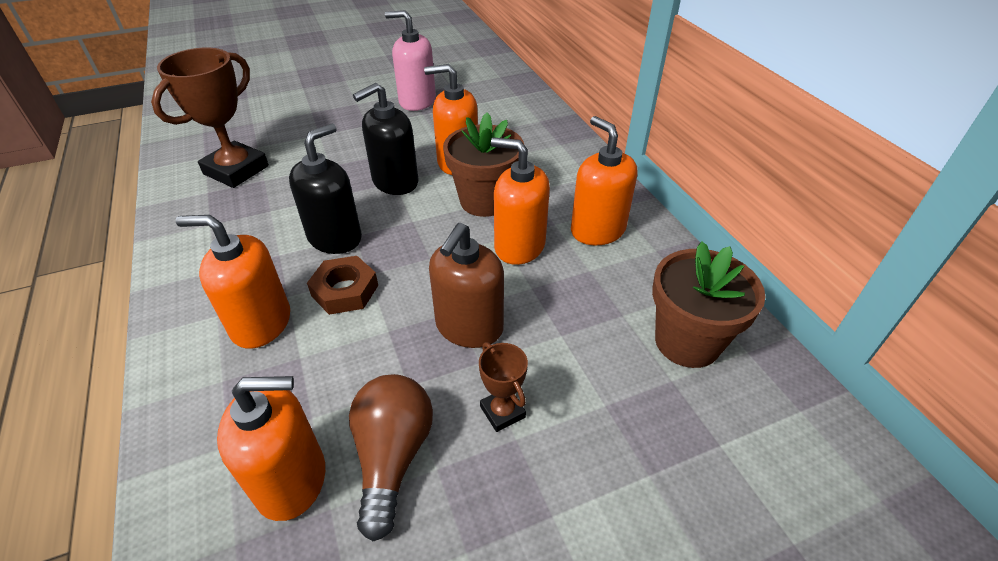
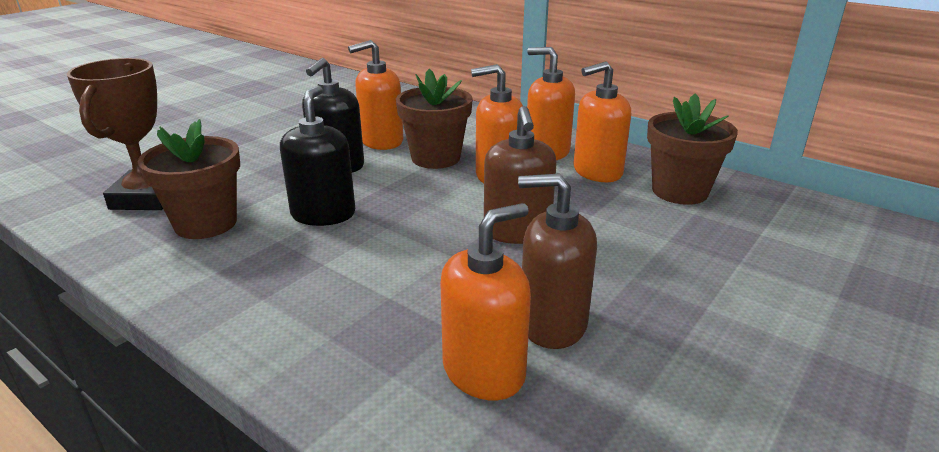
camera: 30 degrees left, 15 degrees down
(248, 215) = (206, 223): none -> brown flower pot
(261, 323) = (320, 289): orange soap dispenser -> orange soap dispenser (597, 172)
(345, 290) = (378, 243): brown nut -> none
(393, 456) = (552, 324): brown light bulb -> brown soap dispenser
(417, 101) = (292, 113): pink soap dispenser -> none
(502, 412) = (603, 268): brown trophy -> none

